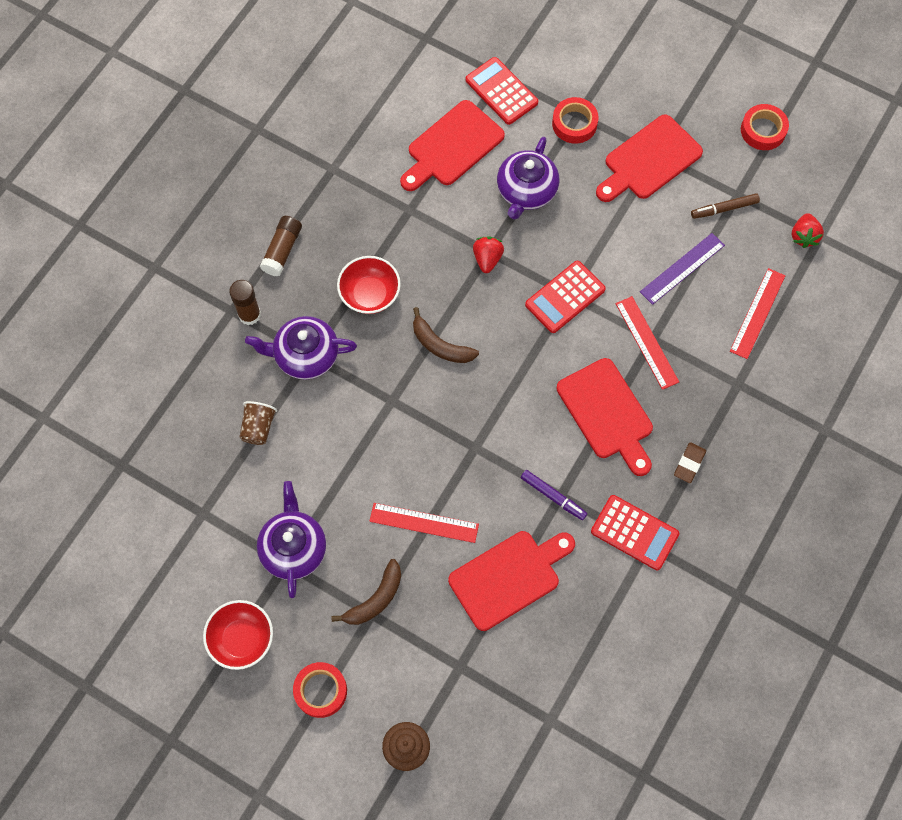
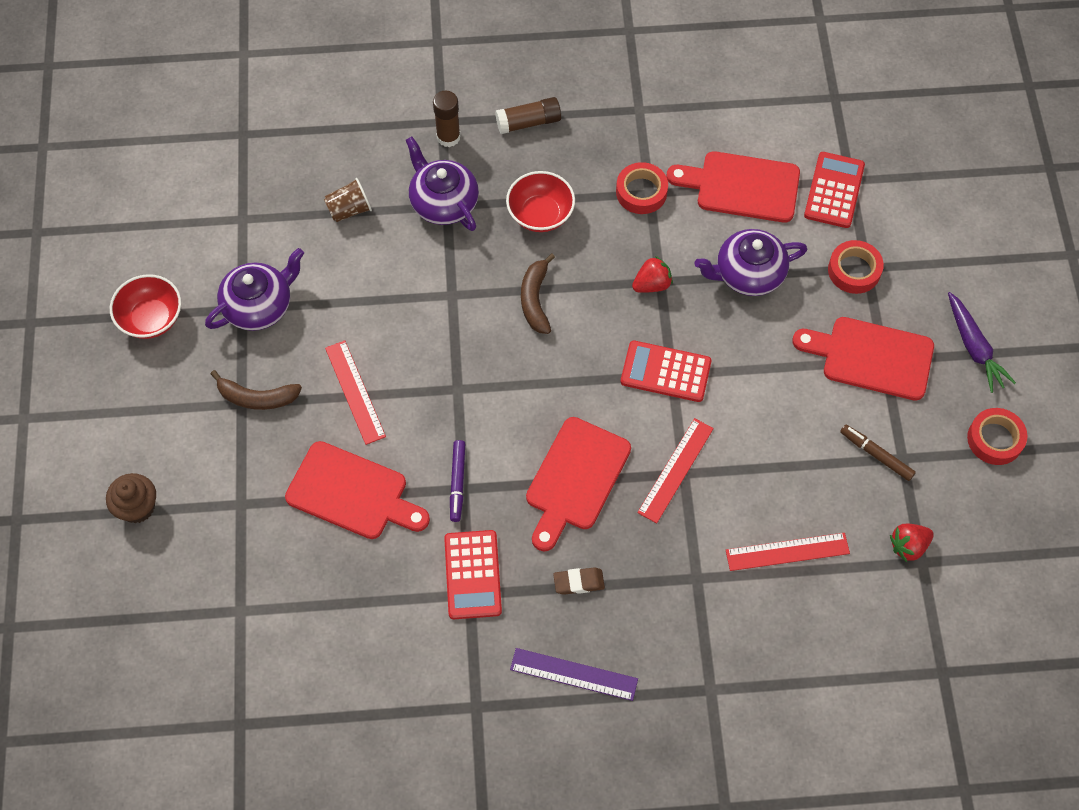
camera: 55 degrees right, 5 degrees down
(320, 691) = (145, 407): red tape -> red tape (641, 192)
(682, 268) = (779, 455): purple ruler -> purple ruler (573, 674)
(687, 94) = (974, 347): none -> purple carrot

